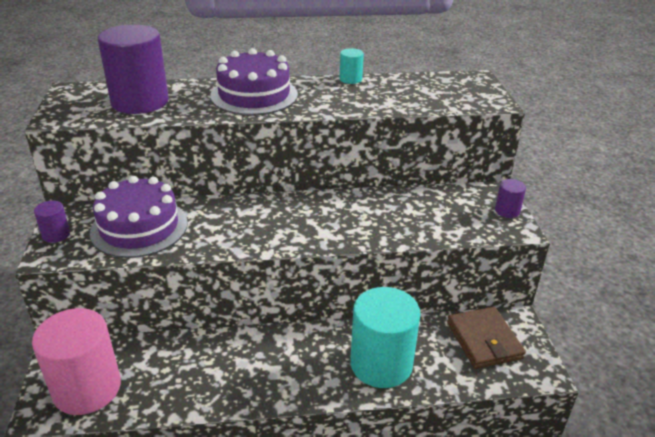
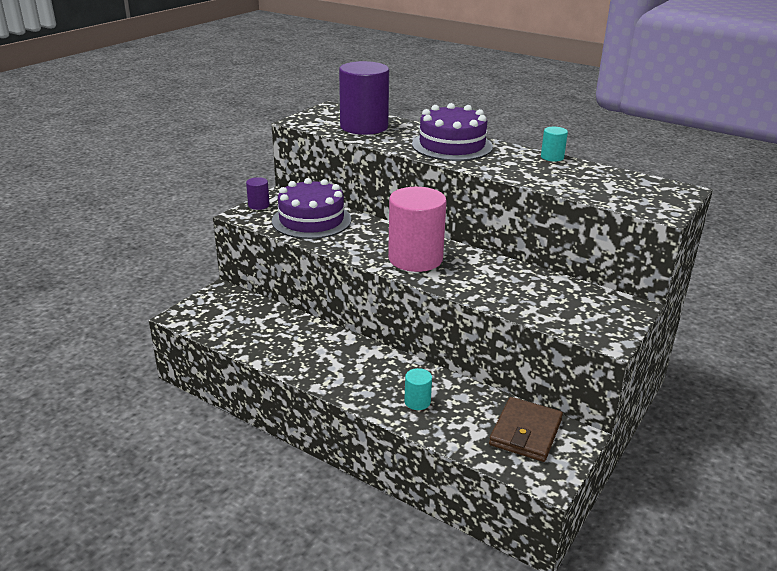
camera: 40 degrees right, 5 degrees down
(87, 388) = (215, 316): pink cylinder -> pink cylinder (415, 258)
(381, 364) = (417, 402): turquoise cylinder -> turquoise cylinder, size x0.44
(507, 211) = (621, 323): purple cylinder -> none

